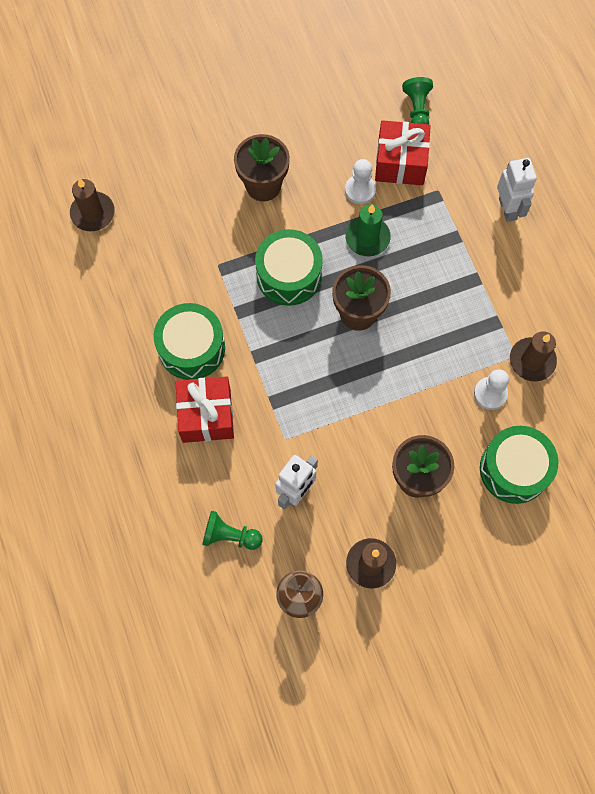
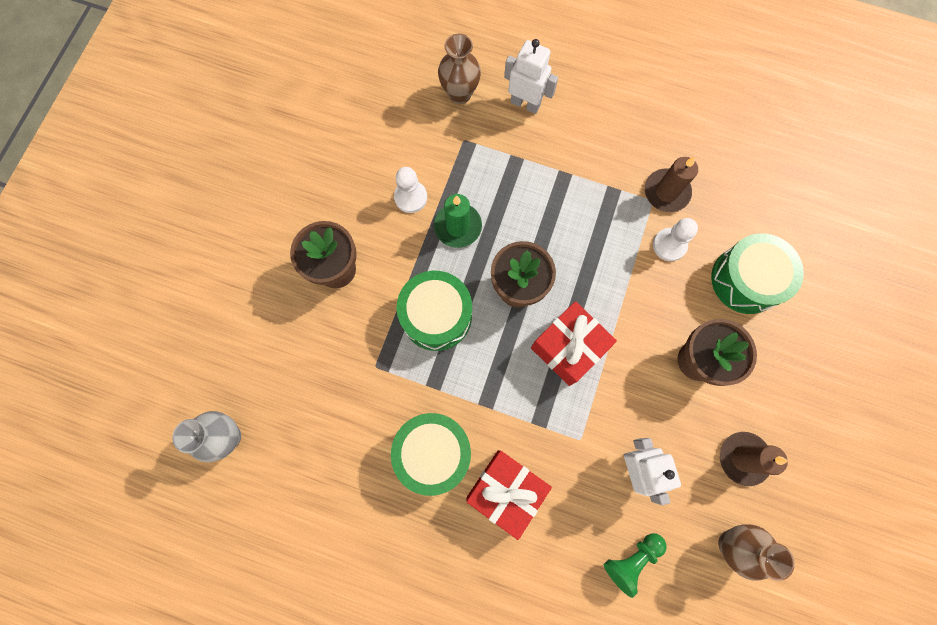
camera: 50 degrees left, 5 degrees up
(93, 213) = (228, 436): brown candle -> grey vase
(400, 162) = (415, 147): red gift -> red gift (568, 348)
(417, 110) = (380, 97): green pawn -> none
(471, 159) = (459, 94): none -> brown vase

